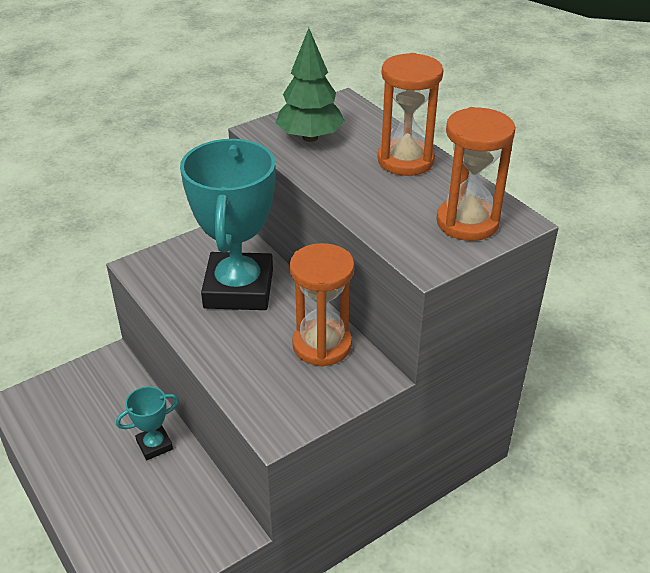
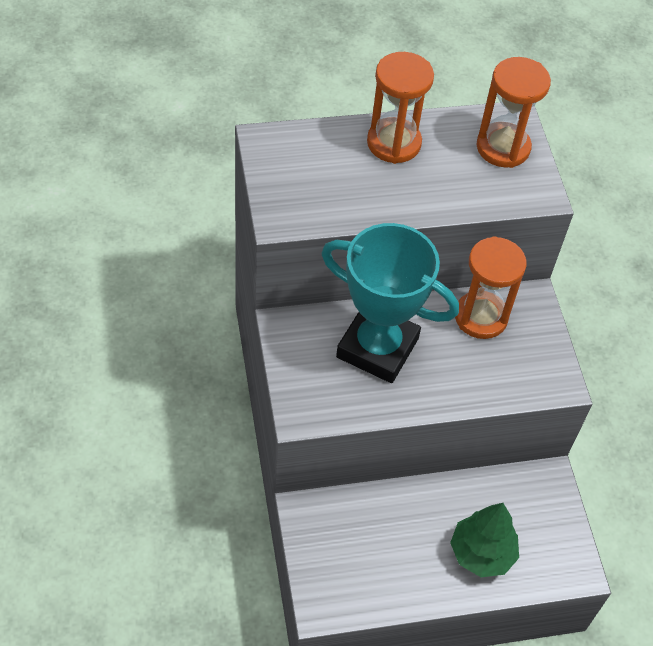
camera: 70 degrees left, 15 degrees up
(154, 445) = (433, 506): turquoise trophy -> none
(310, 137) = (315, 190): green tree -> green tree (481, 553)

